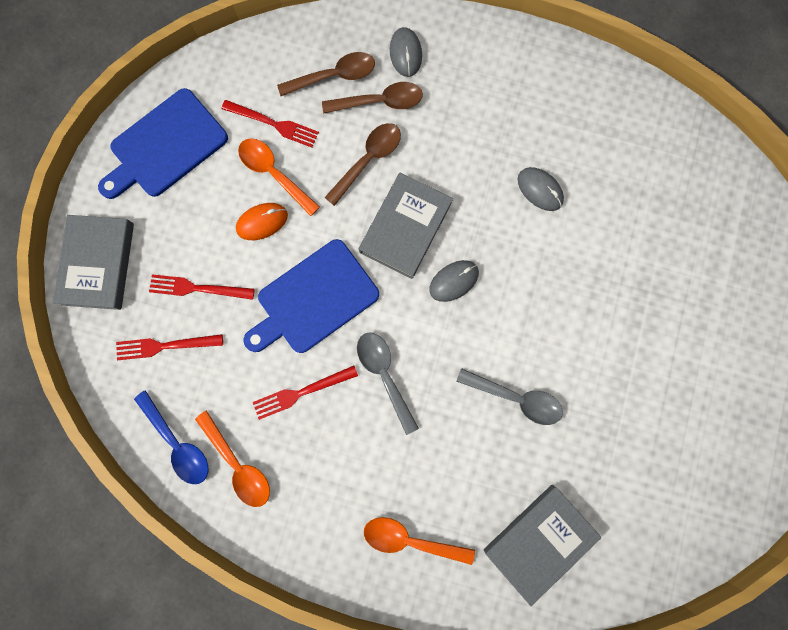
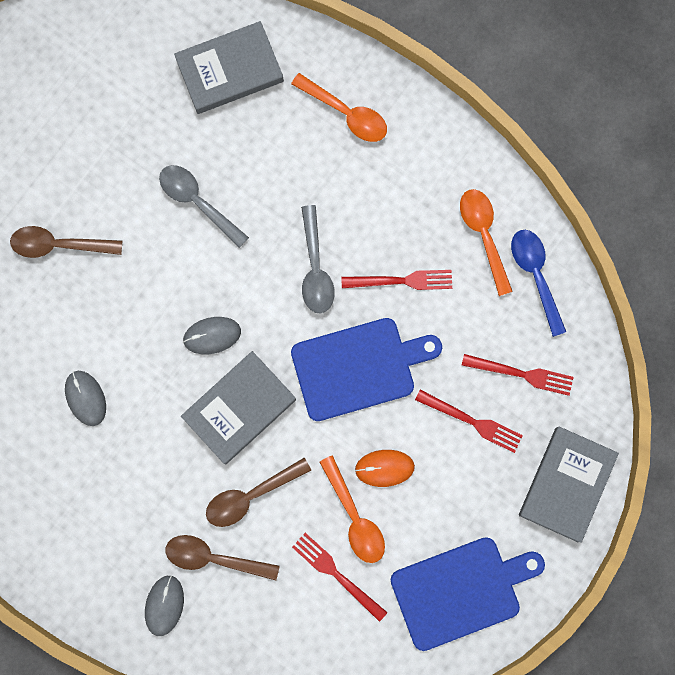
camera: 160 degrees left, 0 degrees up
(334, 76) = (252, 606): brown spoon -> brown spoon (59, 245)

